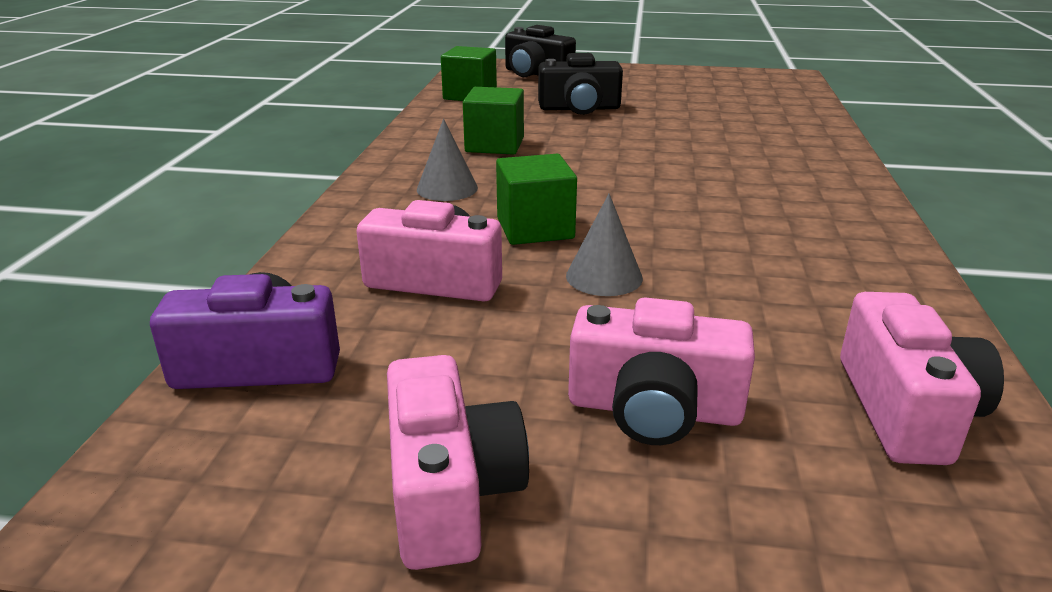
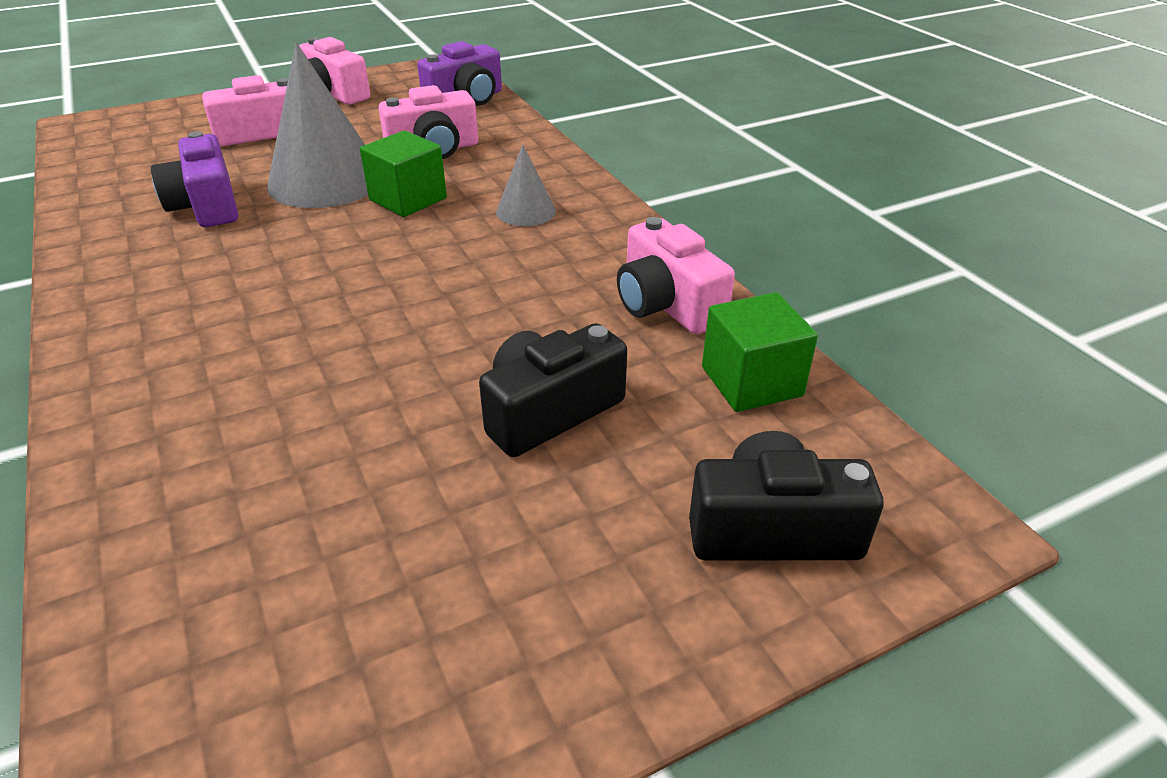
camera: 145 degrees right, 10 degrees up
(494, 145) = (561, 281): green cube -> none
(604, 277) = (326, 181): grey cone -> grey cone, size x2.03
(763, 287) = (206, 205): none -> purple camera
(906, 410) = (125, 164): pink camera -> pink camera (666, 304)

